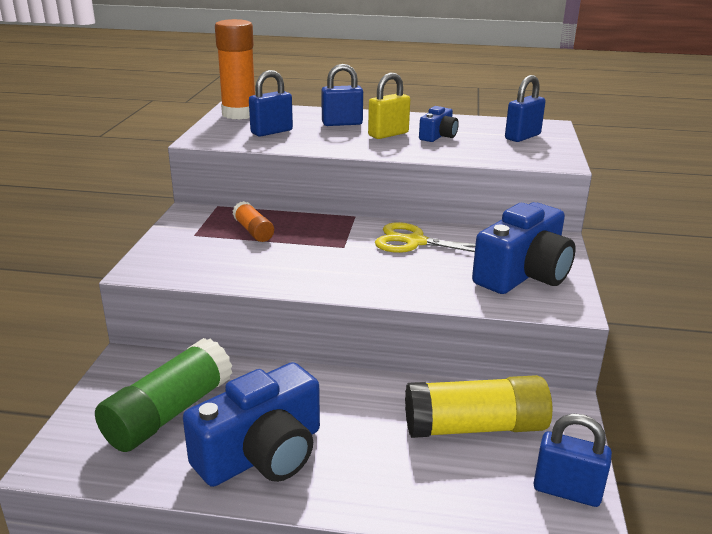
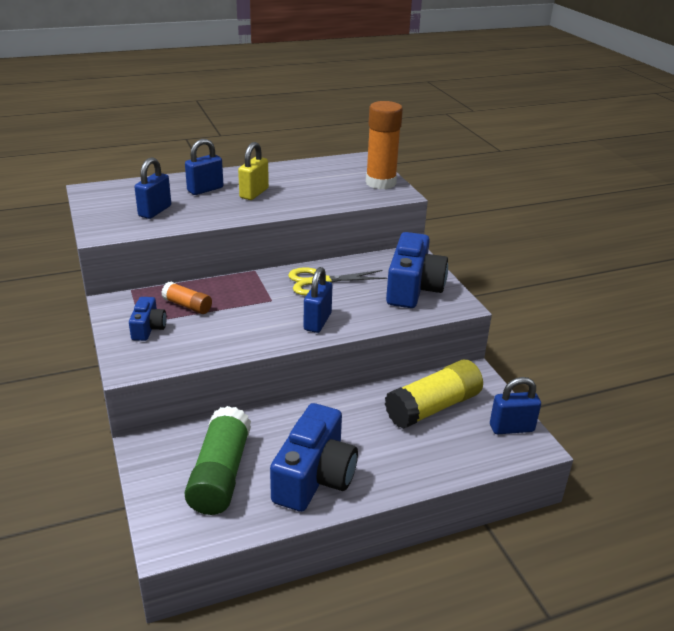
camera: 30 degrees left, 5 degrees up
(239, 114) = (103, 197): orange glue stick -> orange glue stick (380, 183)
(438, 136) = (293, 187): blue camera -> blue camera (148, 328)
(522, 137) = (354, 175): blue padlock -> blue padlock (317, 322)

